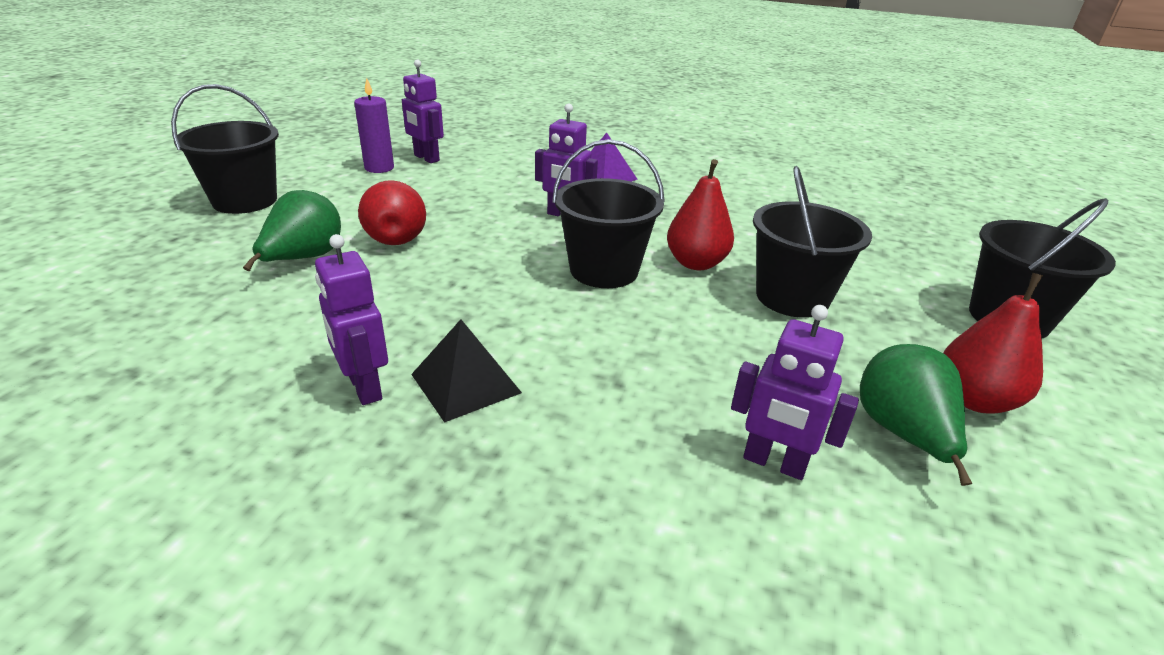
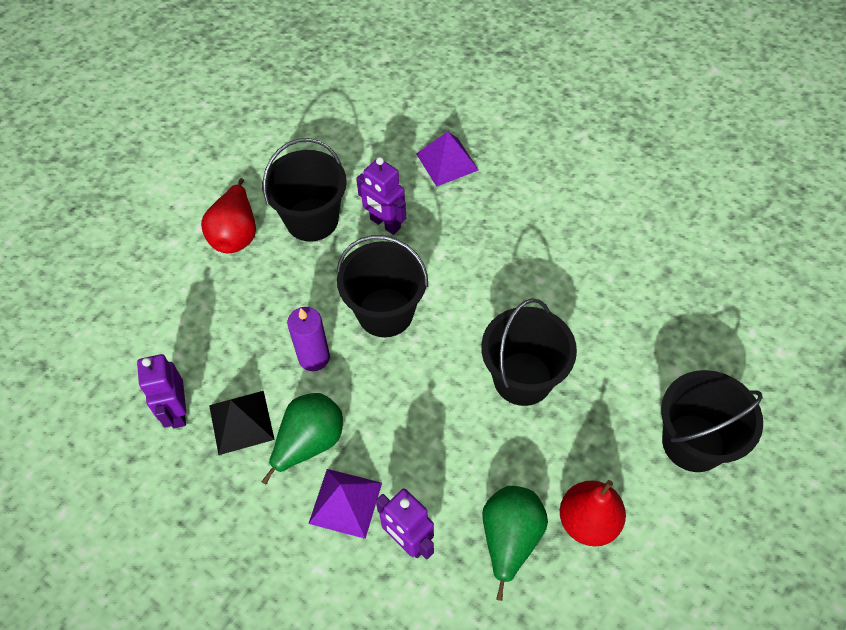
camera: 20 degrees right, 25 degrees up
(245, 201) = (127, 158): black bucket -> black bucket (312, 219)
(304, 259) = (161, 254): green pear -> green pear (309, 442)
(379, 168) = (245, 116): purple candle -> purple candle (314, 357)
(426, 158) = (292, 102): purple robot -> none
(659, 440) = (345, 503): none -> purple pyramid
(696, 263) = (466, 317): red pear -> none

